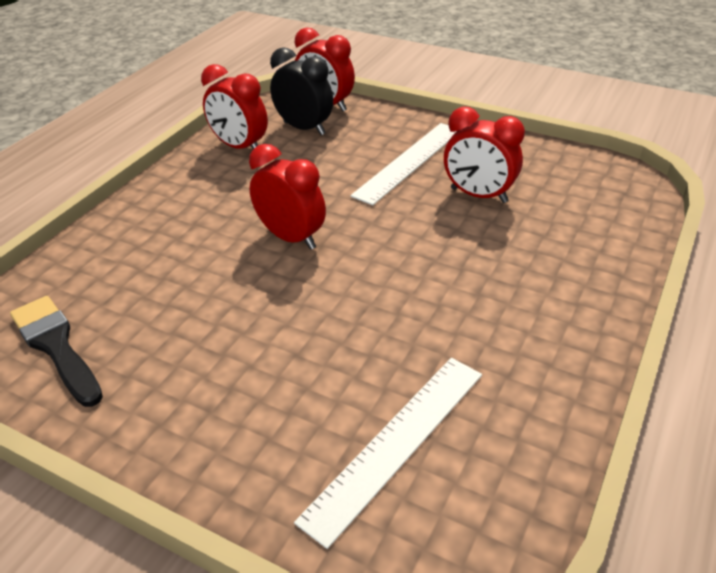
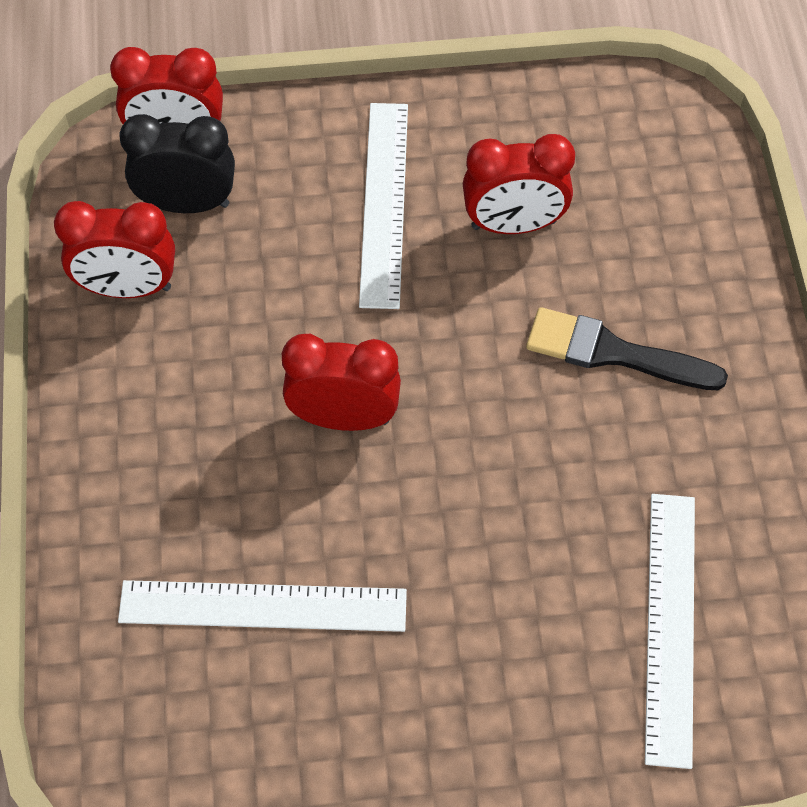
camera: 35 degrees left, 20 degrees up
(56, 346) = (215, 731): black brush -> black brush (613, 353)
(151, 300) = (263, 606): none -> white ruler

